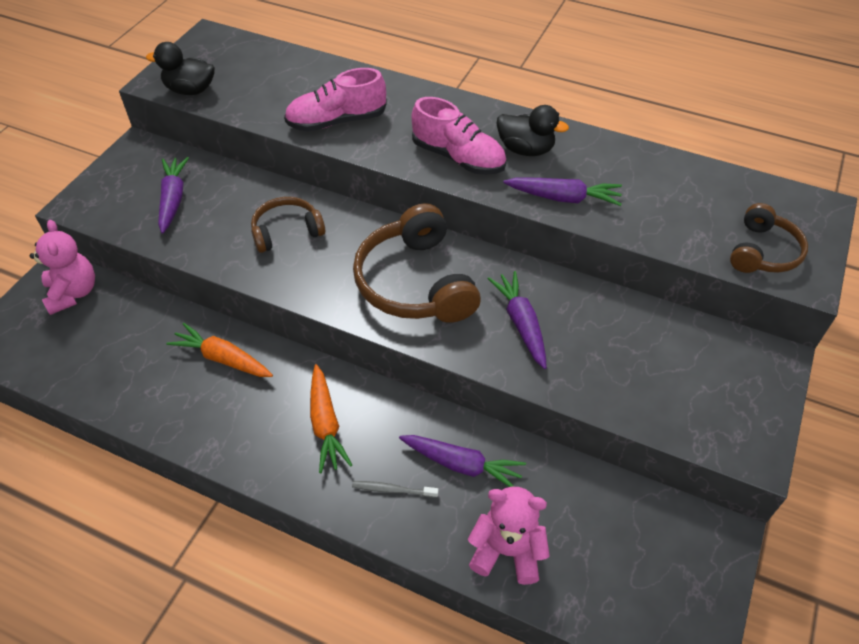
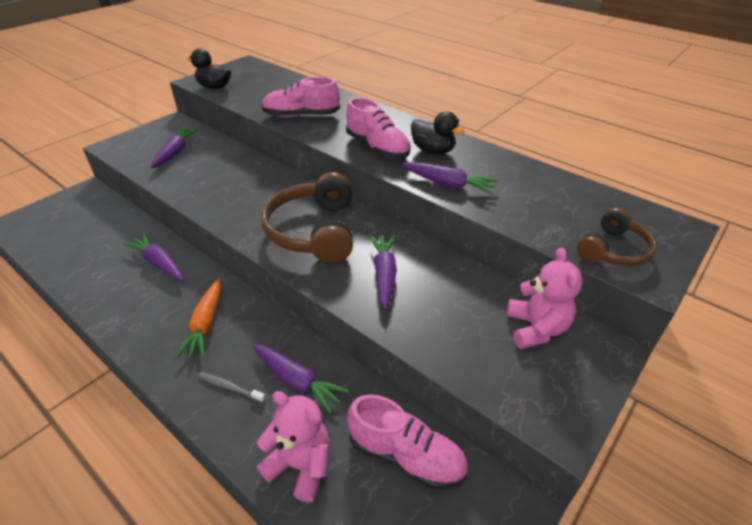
camera: 15 degrees right, 10 degrees down
(73, 293) = (88, 204): pink teddy bear -> pink teddy bear (536, 328)
(223, 359) = (159, 263): orange carrot -> purple carrot
(287, 231) = (239, 183): brown headphones -> none
(605, 513) = (406, 455): none -> pink shoe

